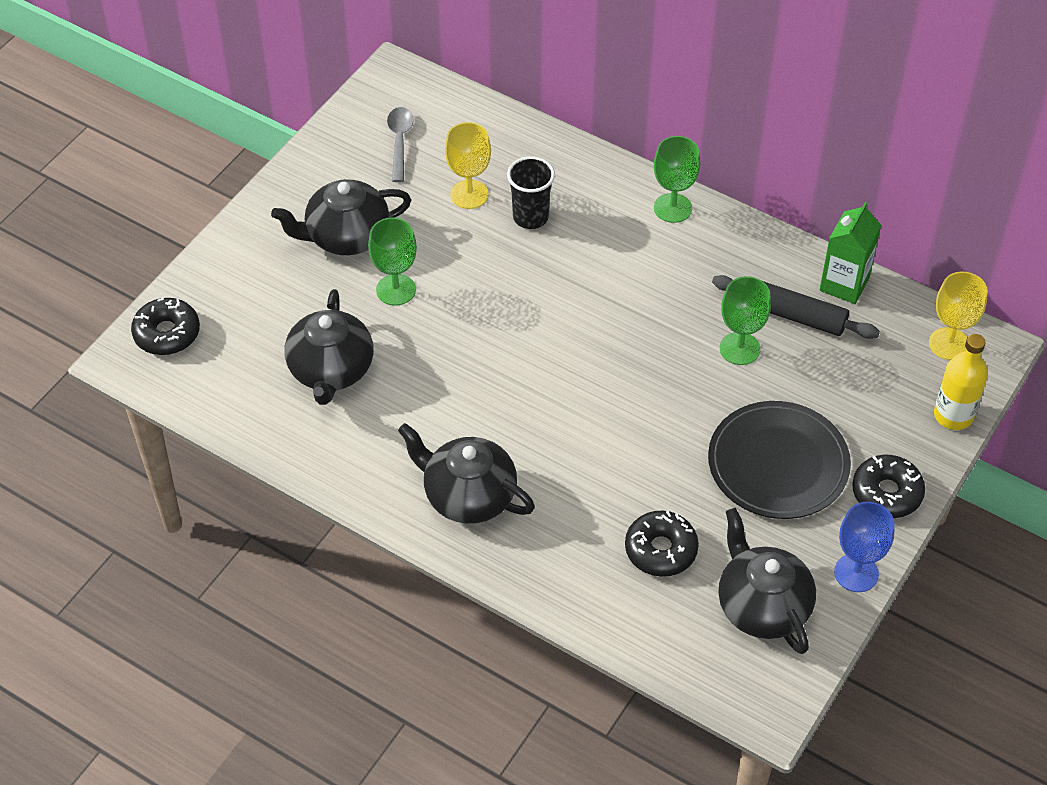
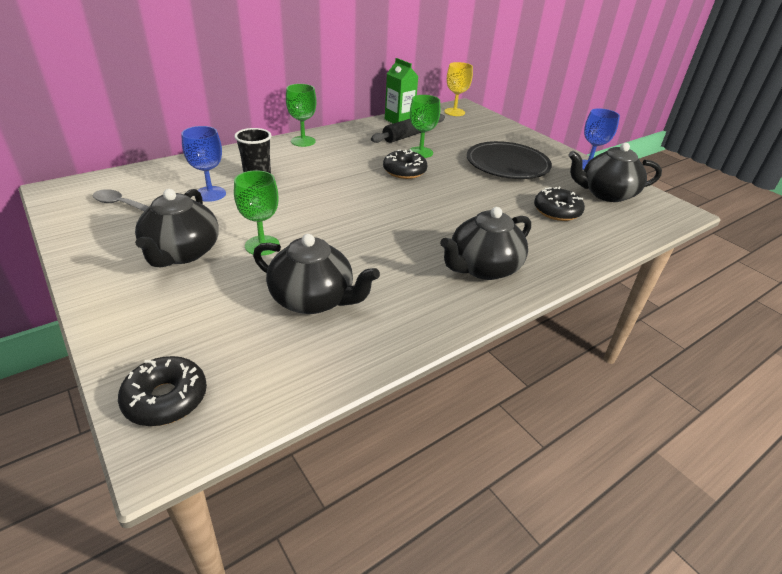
camera: 70 degrees left, 15 degrees down
(469, 194) = (210, 194): yellow goblet -> blue goblet
(886, 493) = (538, 146): black donut -> black donut (404, 171)
(953, 415) = (498, 122): yellow bottle -> none

